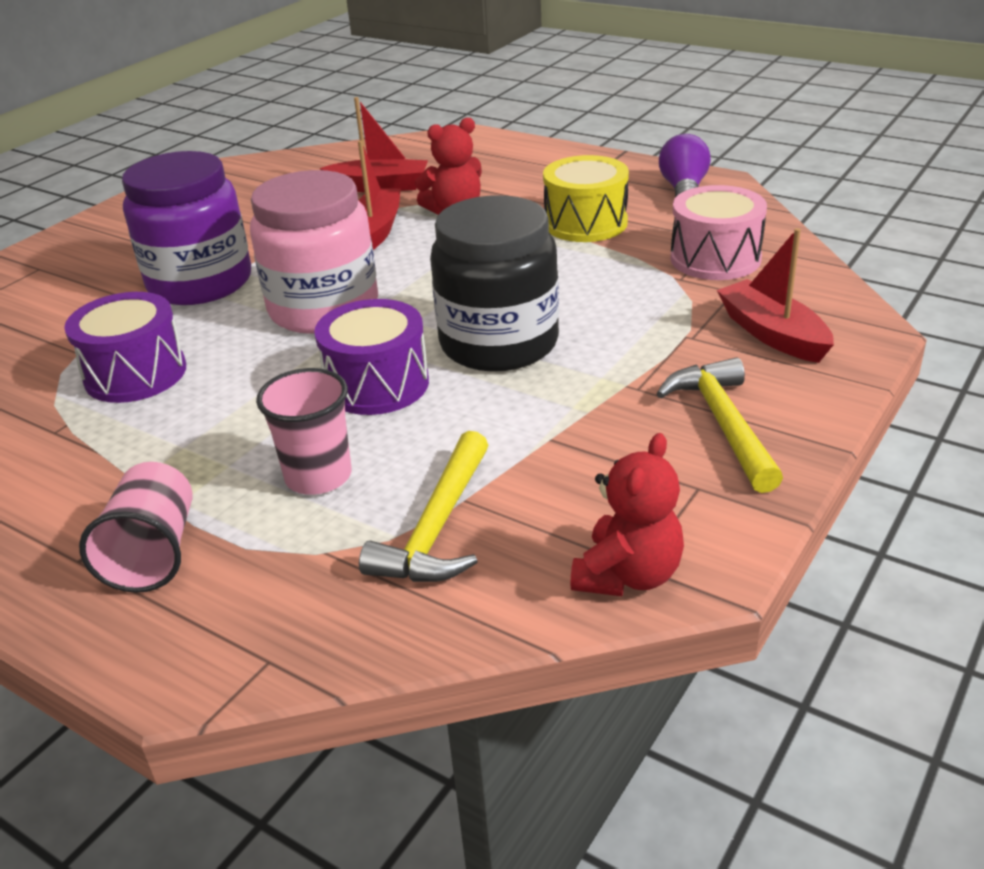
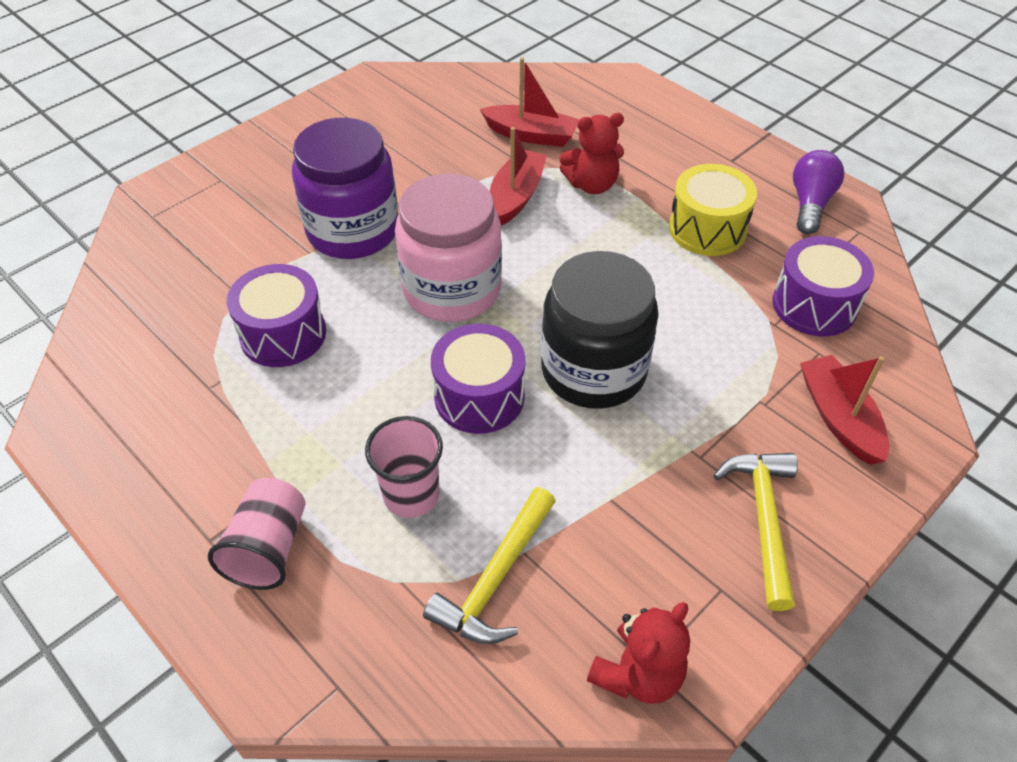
camera: 10 degrees right, 15 degrees up
(715, 258) = (814, 305): pink drum -> purple drum

